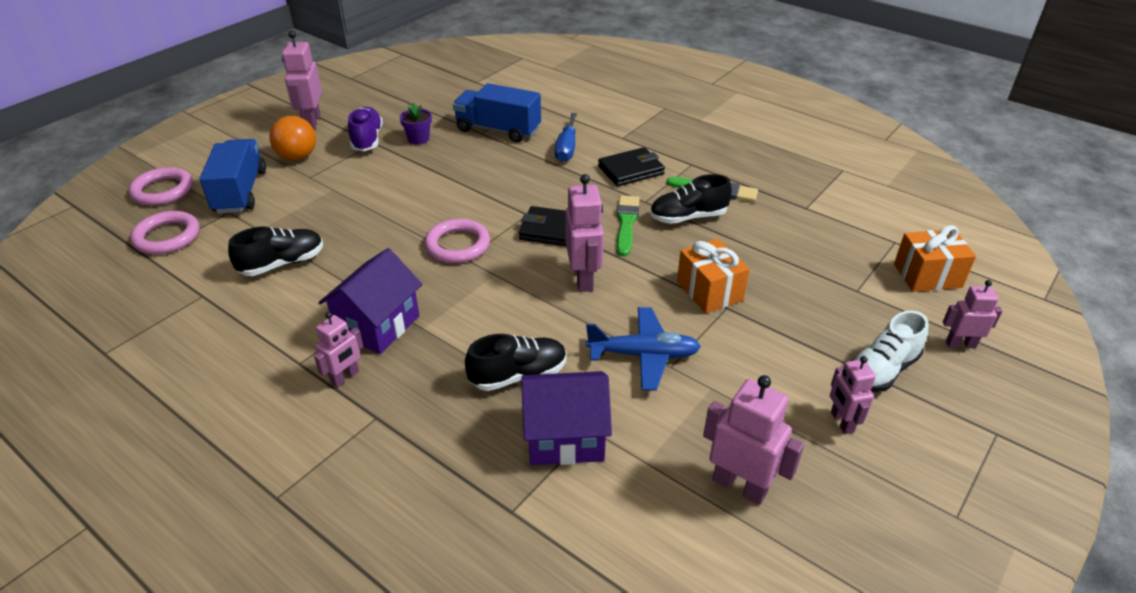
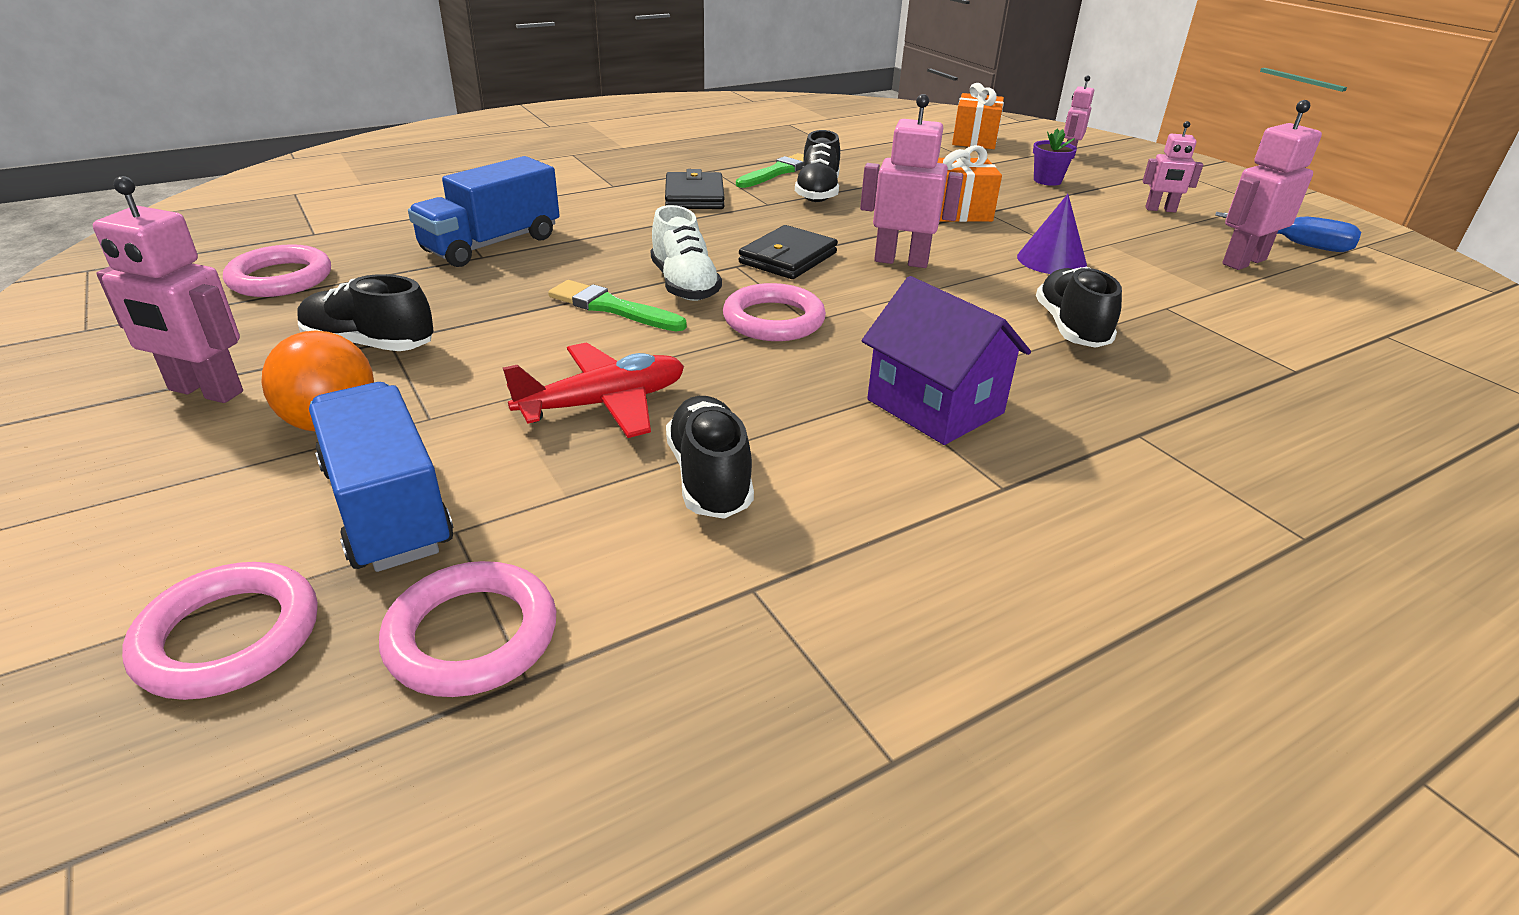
camera: 70 degrees left, 5 degrees down
(240, 192) = (387, 508): blue truck -> blue truck turned 45 degrees clockwise
(338, 216) = (603, 404): none -> red plane
(345, 377) = (1049, 448): pink robot -> none
(367, 140) = (369, 344): purple shoe -> black shoe
(418, 139) = (434, 302): purple flower pot -> purple flower pot (1047, 180)
(420, 95) = (280, 278): none -> pink ring
(565, 437) = (1179, 322): purple house -> none
(567, 148) = (600, 216): blue screwdriver -> blue screwdriver (1297, 244)
(626, 223) = (805, 220): green brush -> green brush (612, 308)
(643, 355) = (1051, 260): blue plane -> purple cone
(882, 370) = (1096, 182): white shoe -> white shoe (684, 285)

